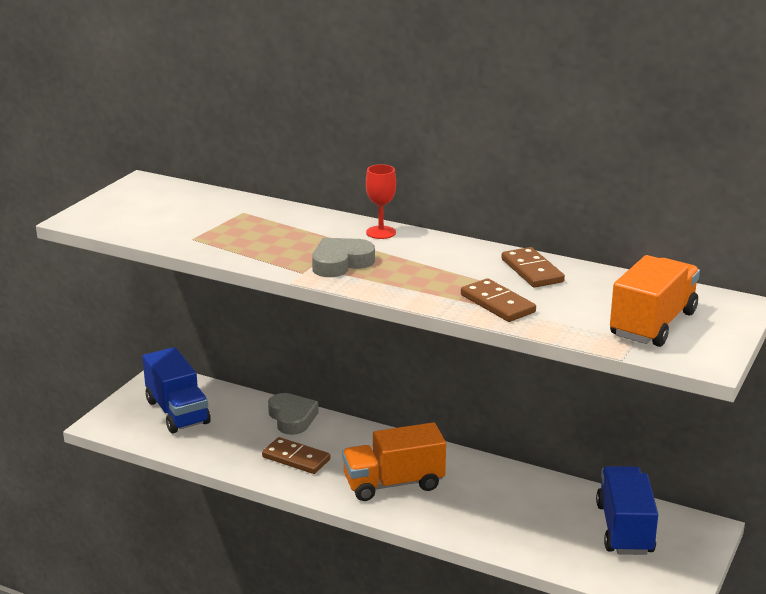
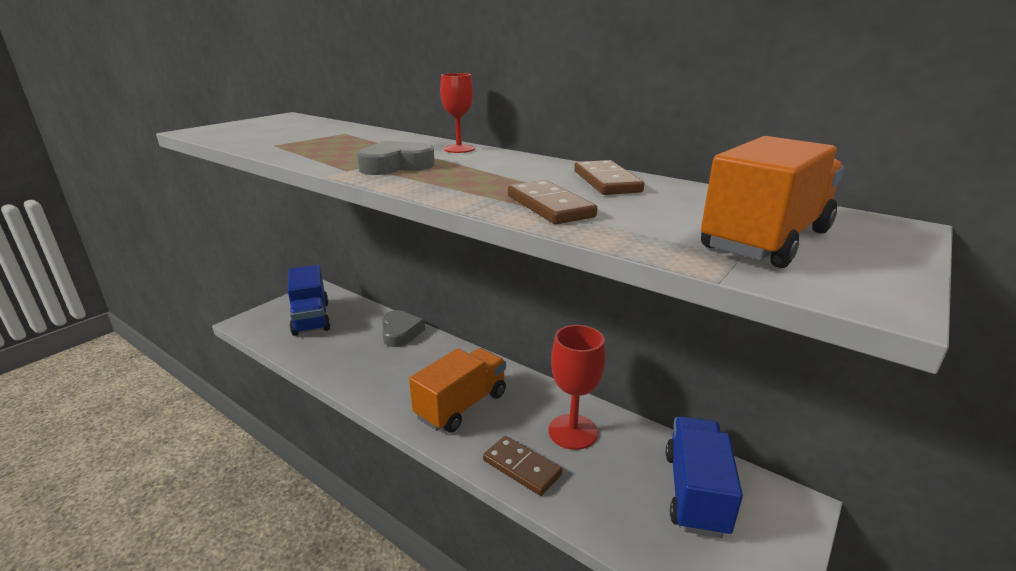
camera: 10 degrees right, 0 degrees up
(296, 458) = (384, 369): brown domino -> brown domino (521, 467)
(393, 484) = (461, 405): orange truck -> orange truck turned 135 degrees clockwise
(508, 494) = (572, 431): none -> red goblet

